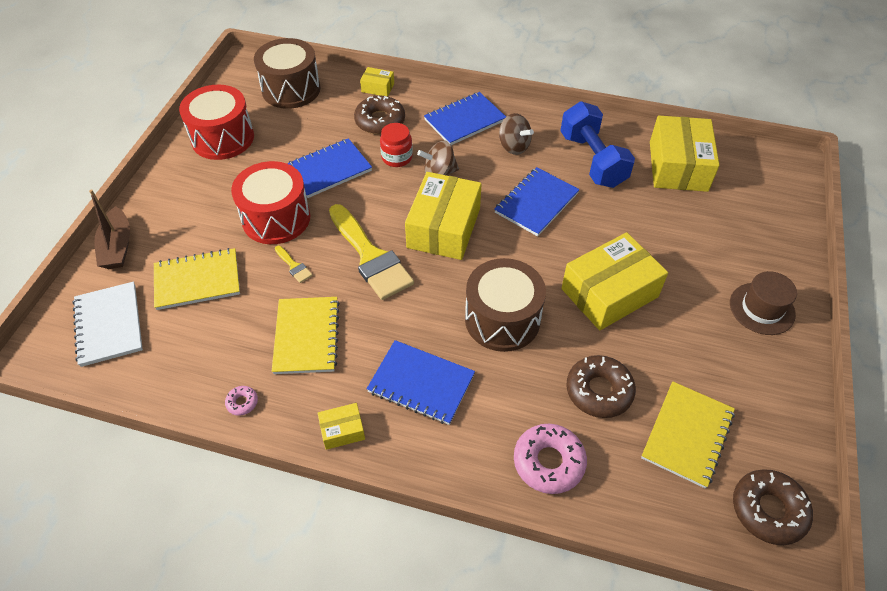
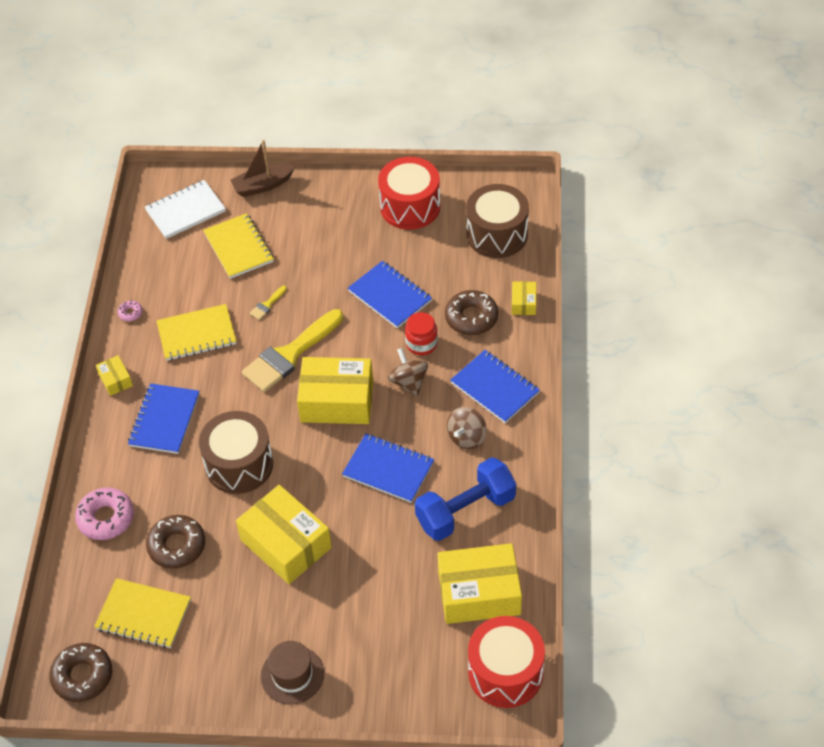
camera: 80 degrees right, 0 degrees up
(276, 218) = (319, 276): red drum -> red drum (505, 673)

